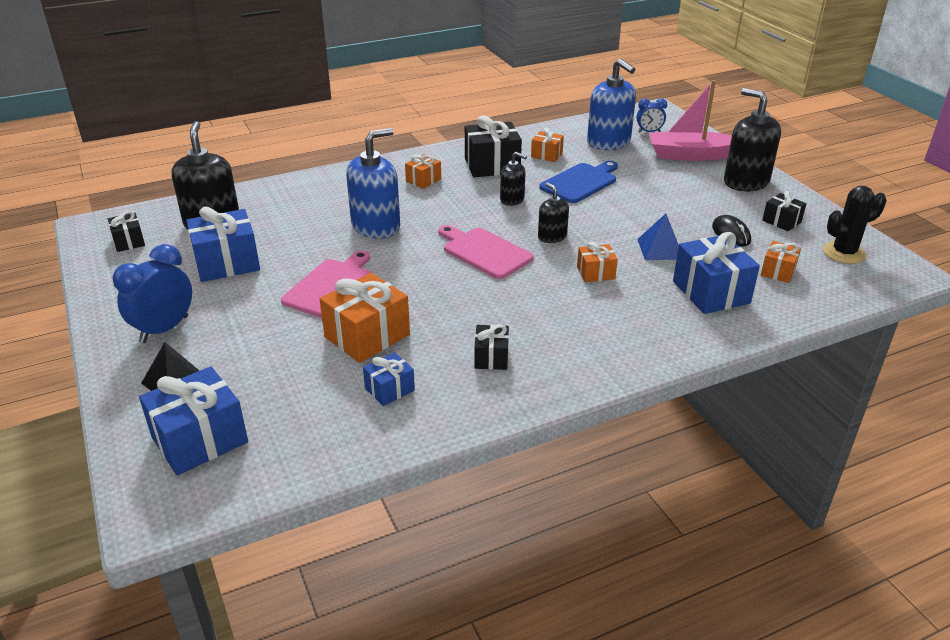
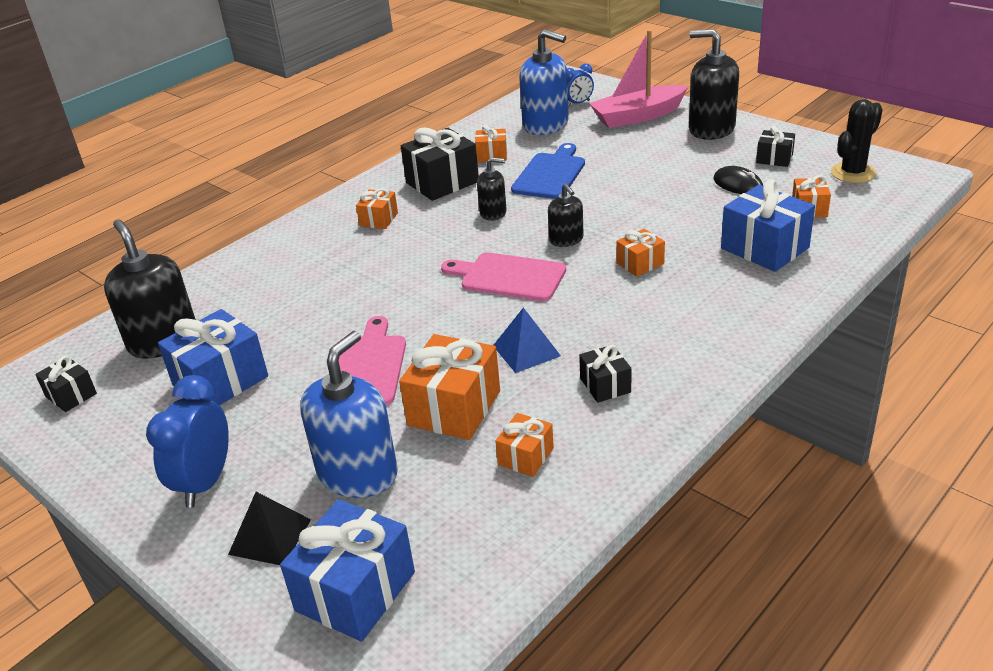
camera: 20 degrees left, 0 degrees up
(376, 226) = (366, 285): blue soap dispenser -> blue soap dispenser (358, 473)
(389, 389) = (525, 456): blue gift -> orange gift
(552, 237) = (566, 239): black soap dispenser -> black soap dispenser turned 150 degrees counterclockwise
(660, 249) = (683, 220): blue pyramid -> blue pyramid (526, 350)

